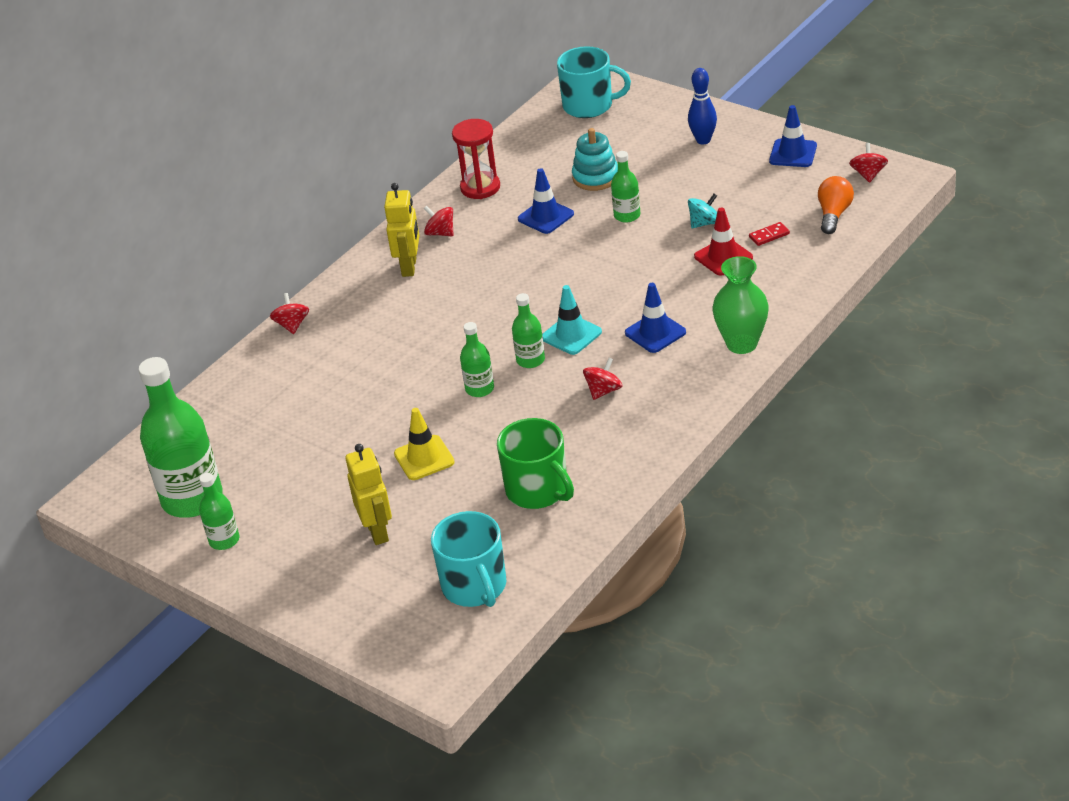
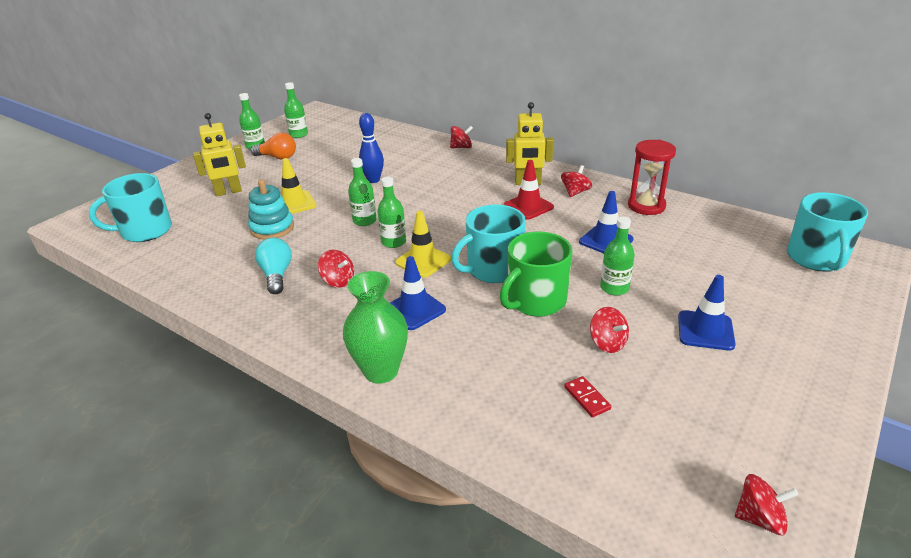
camera: 85 degrees right, 5 degrees down
(192, 499) = (298, 135): green bottle -> green bottle, size x0.49
(538, 490) = (229, 252): green mug -> green mug (535, 301)
(571, 335) = (423, 261): turquoise traffic cone -> yellow traffic cone
(589, 439) = (276, 275): none -> turquoise light bulb
(591, 287) = (493, 269): none -> turquoise mug
(596, 177) = (680, 266): turquoise stacking toy -> turquoise stacking toy (272, 228)
(703, 140) = (783, 342): blue bowling pin -> blue bowling pin (373, 180)
(704, 223) = (607, 343): turquoise spinning top -> red spinning top
(723, 257) = (541, 358): red traffic cone -> red traffic cone (528, 206)
(793, 153) = (785, 427): blue traffic cone -> blue traffic cone (705, 330)
(834, 214) = (643, 468): orange light bulb -> orange light bulb (277, 157)

